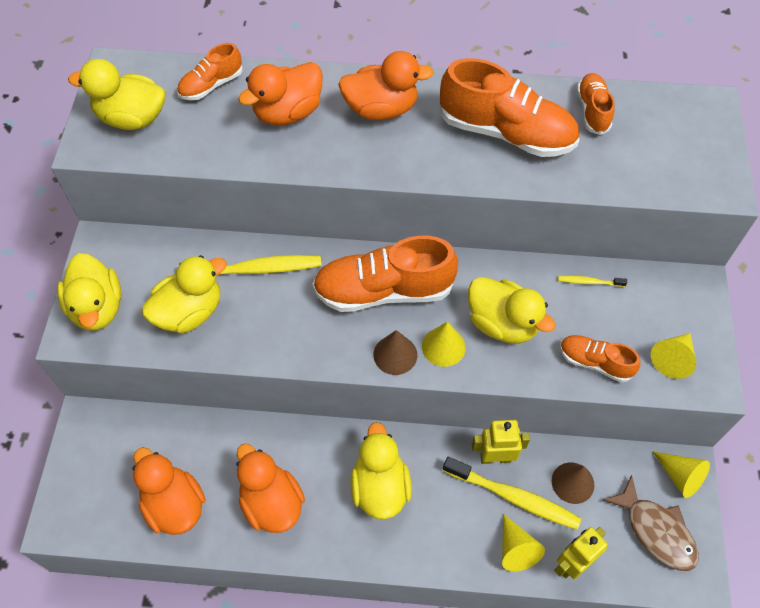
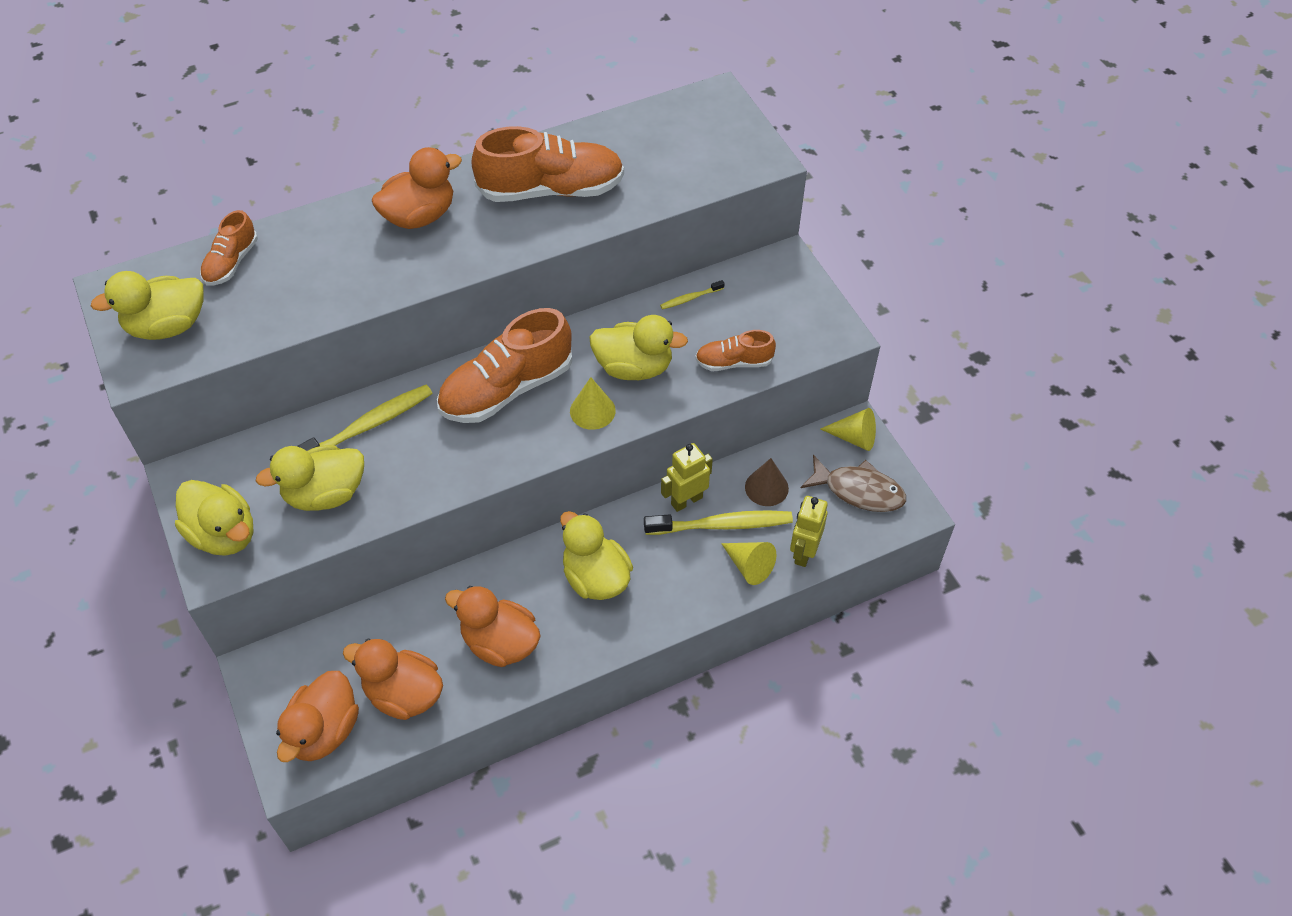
camera: 30 degrees left, 5 degrees down
(190, 312) = (325, 494): yellow duck -> yellow duck turned 135 degrees counterclockwise
(288, 112) = (328, 256): orange duck -> orange duck (324, 731)
(395, 354) = (552, 438): brown cone -> none
(592, 111) = (617, 140): orange shoe -> none
(673, 359) = (797, 329): yellow cone -> none

